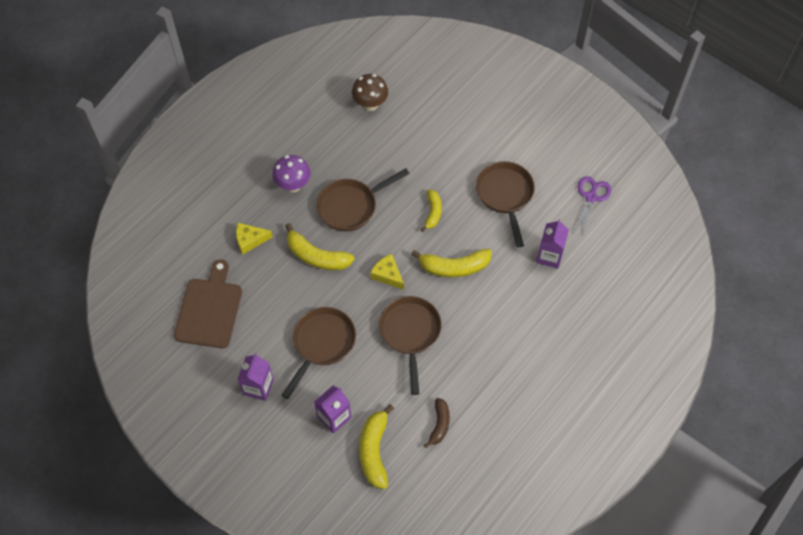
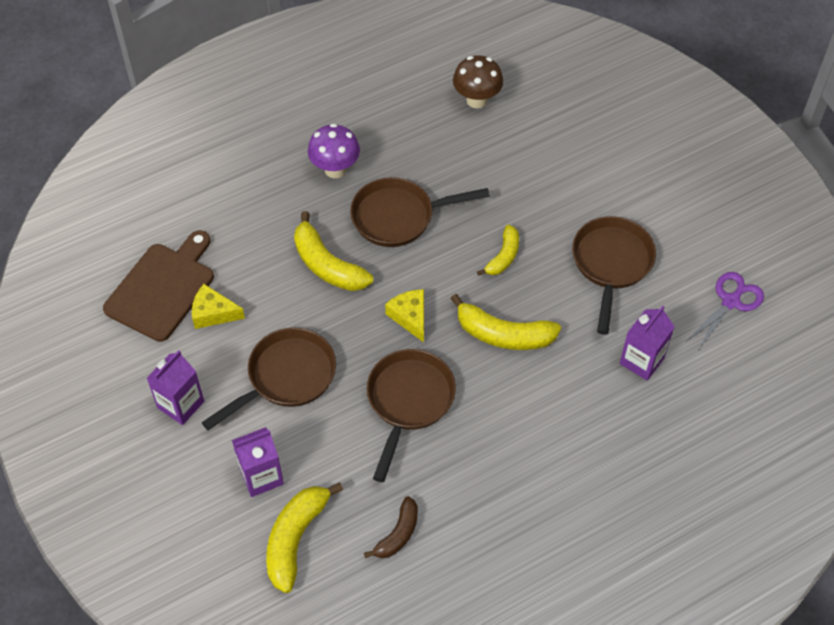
camera: 20 degrees right, 5 degrees down
(250, 240) = (251, 219): yellow cheese -> yellow cheese (213, 313)

